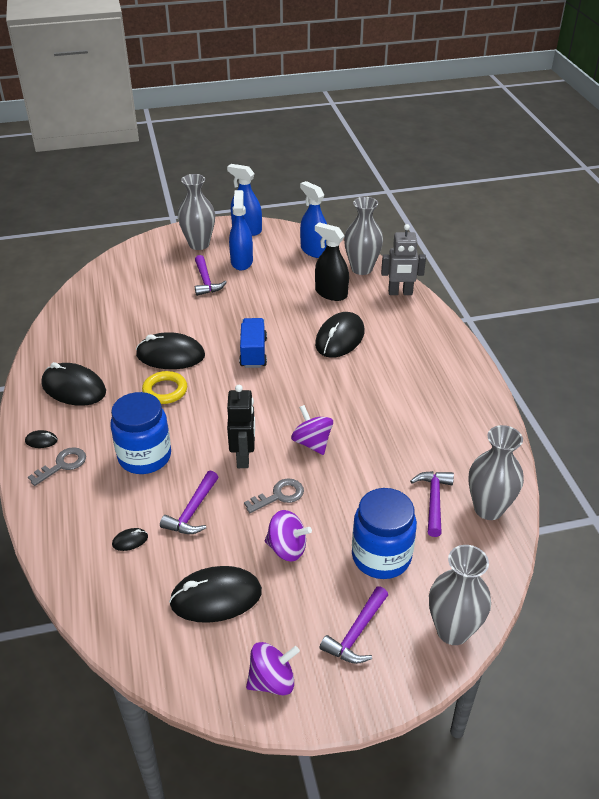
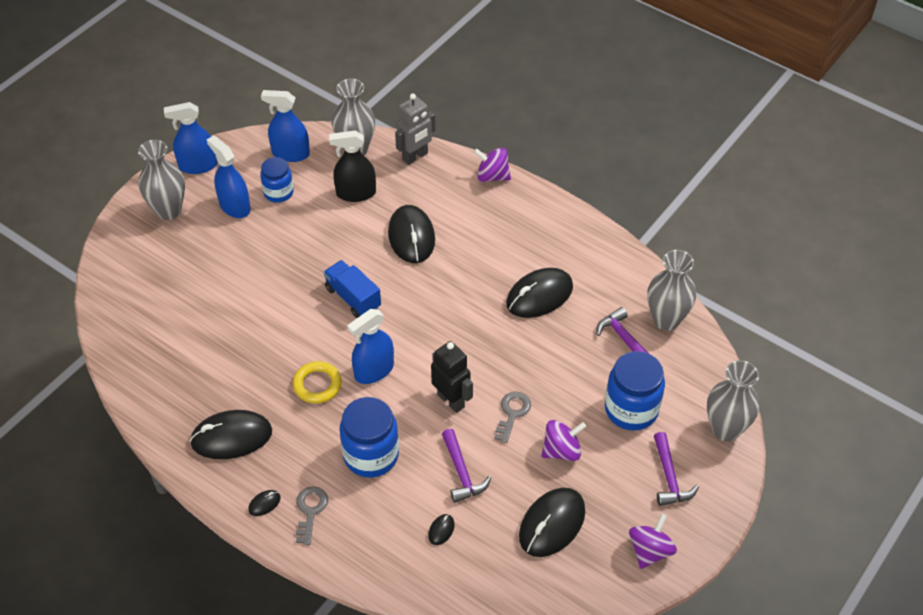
camera: 40 degrees left, 10 degrees up
(170, 355) = (282, 347): black mouse -> black mouse (539, 295)
(206, 281) = (225, 249): purple hammer -> none
(213, 405) = (374, 370): none -> blue spray bottle
(279, 268) = (278, 192): none -> blue jar
(312, 443) = (490, 351): purple spinning top -> purple spinning top (492, 176)

